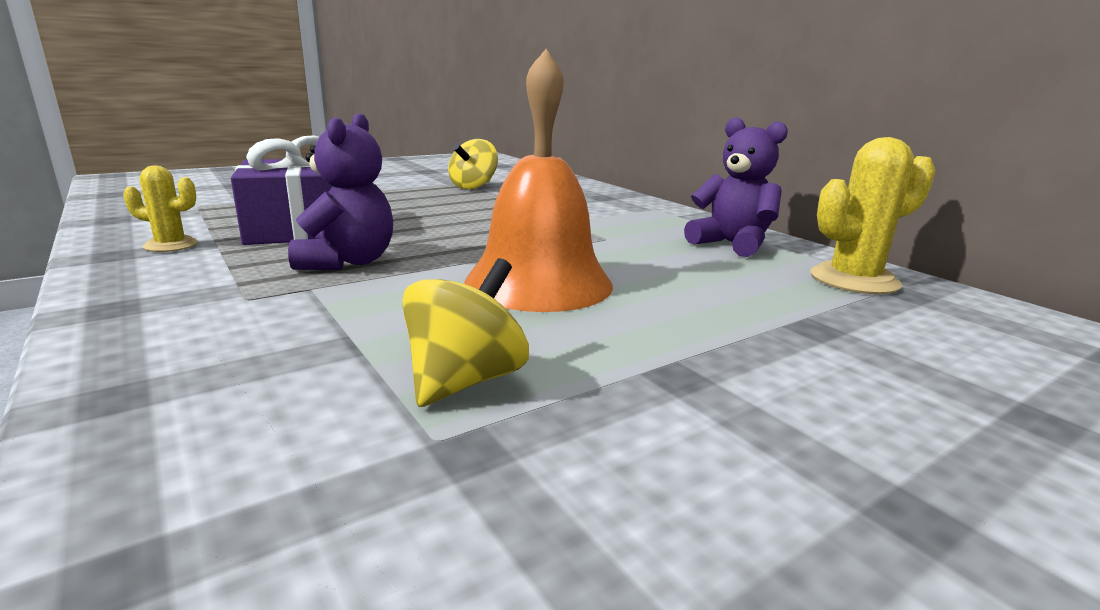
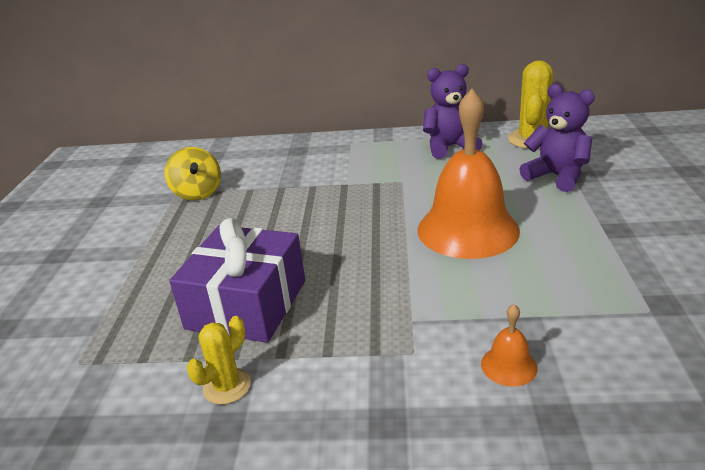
camera: 50 degrees left, 10 degrees up
(232, 350) = (508, 365): none -> orange bell
(348, 262) = (364, 295): purple teddy bear -> purple teddy bear (556, 176)
(465, 380) = (594, 289): yellow spinning top -> none

